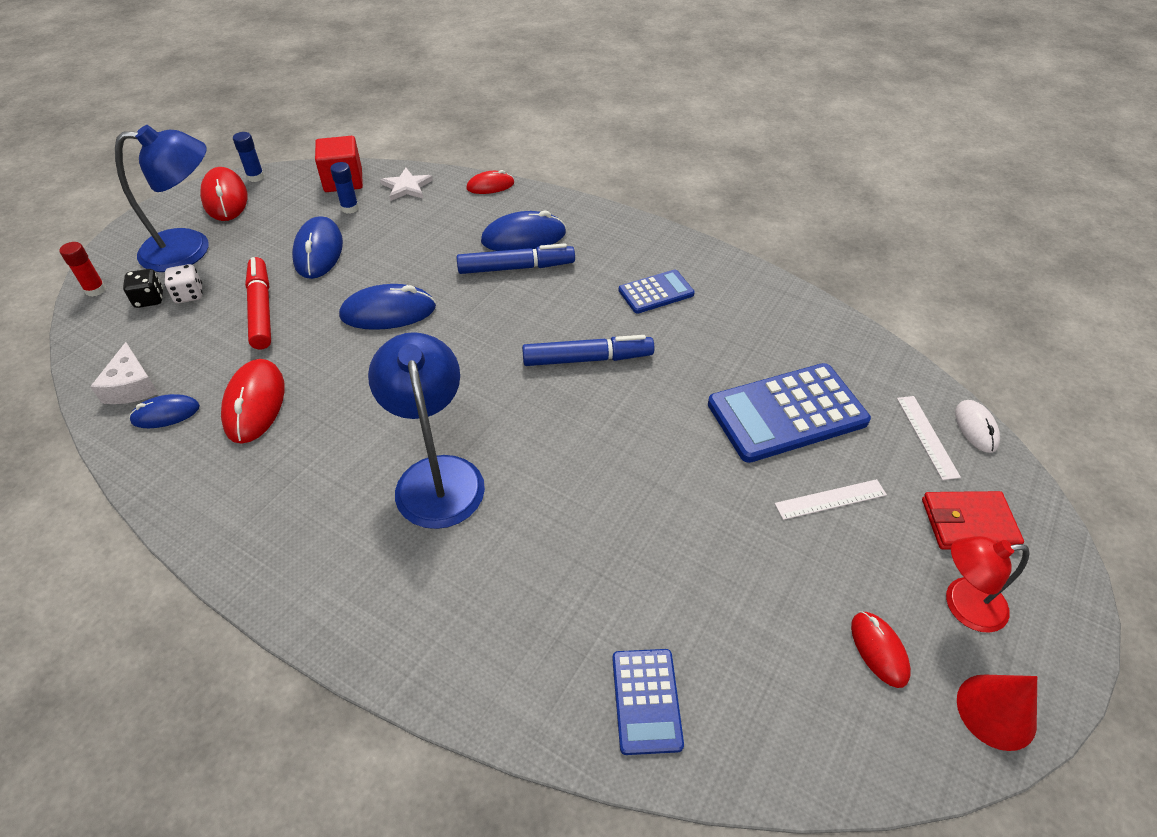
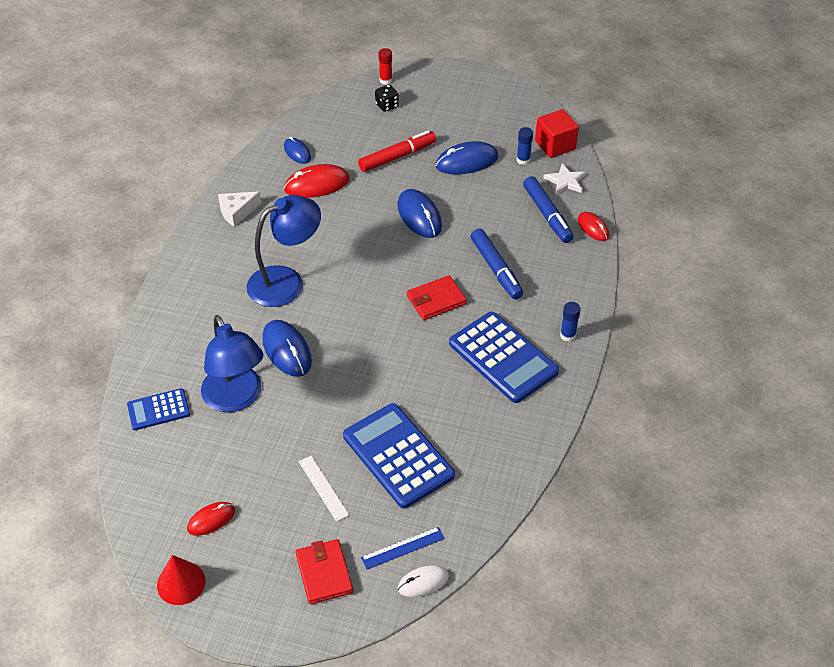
camera: 75 degrees right, 0 degrees up
(132, 386) = (313, 130): white cheese -> white cheese (237, 212)
(189, 295) = (397, 120): white dice -> none
(190, 249) = (441, 102): blue lamp -> blue lamp (236, 398)
(225, 198) = (503, 96): red mouse -> none
(255, 177) = (535, 100): blue glue stick -> blue glue stick (567, 335)
(523, 237) = (535, 264): blue mouse -> blue mouse (287, 350)
(543, 327) = (436, 300): none -> red wallet
(587, 359) = (413, 331): blue marker -> blue marker (547, 214)
(656, 292) = (503, 357): blue calculator -> blue calculator, size x1.82
(927, 436) = (402, 548): white ruler -> blue ruler
(963, 605) = (253, 567): red lamp -> none

